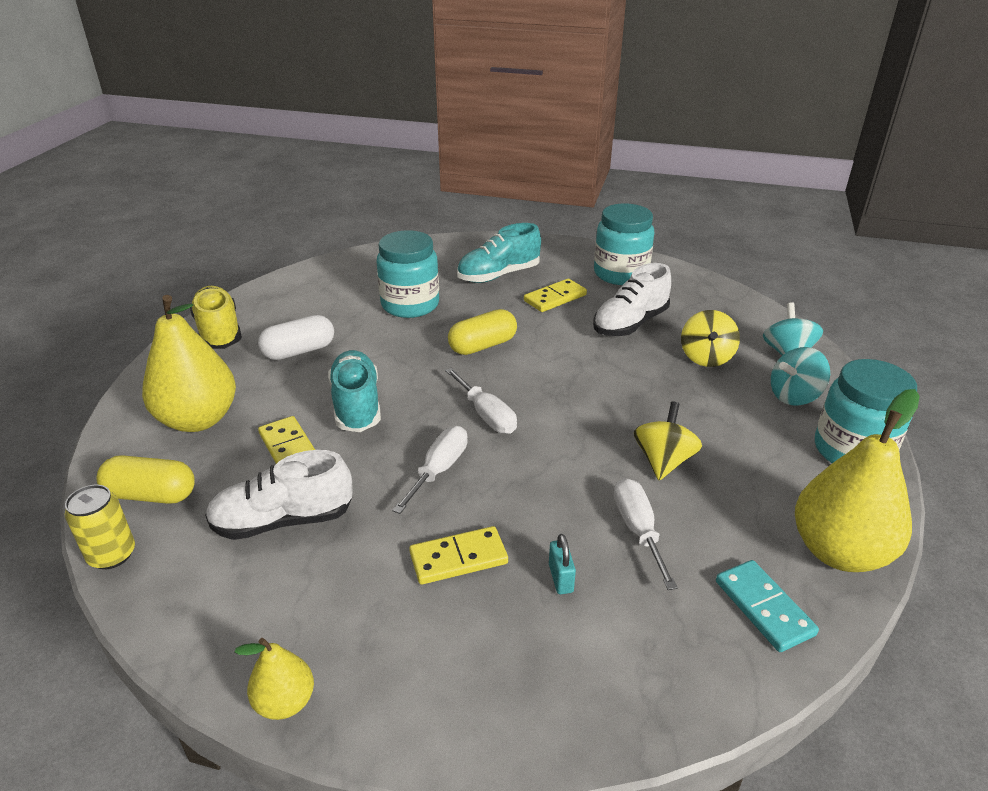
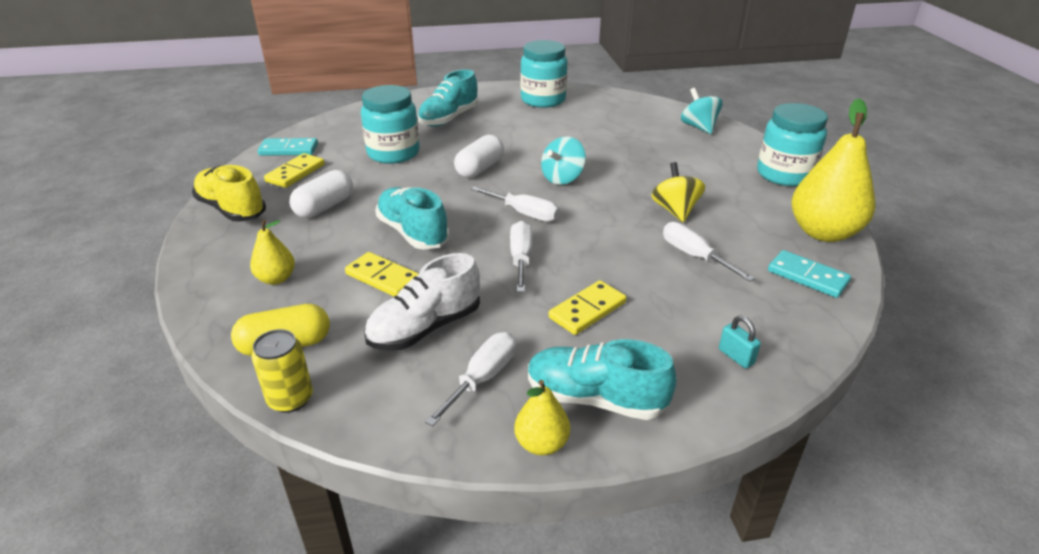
camera: 25 degrees left, 0 degrees up
(198, 419) = (276, 279): yellow pear -> yellow pear, size x0.51
(290, 600) = (483, 378): none -> white screwdriver
(316, 277) = (289, 150): none -> turquoise domino
(380, 671) = (595, 398): none -> turquoise shoe
(483, 346) = (480, 169): yellow capsule -> white capsule
(555, 298) = (507, 125): yellow domino -> yellow domino (295, 173)
(560, 578) = (669, 300): turquoise padlock -> turquoise padlock (736, 356)
(630, 323) = (578, 131): white shoe -> none
(706, 357) = (648, 141): yellow spinning top -> none
(794, 396) = (724, 151): turquoise spinning top -> turquoise spinning top (562, 178)

